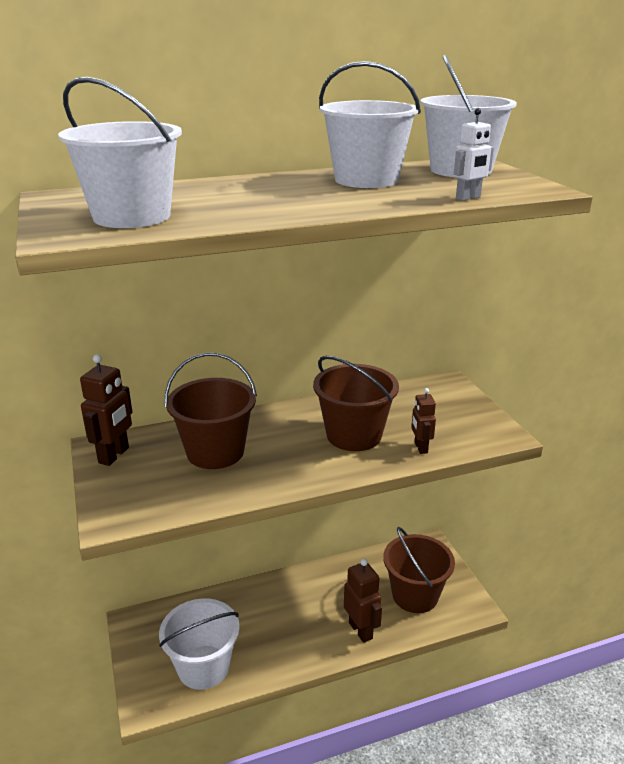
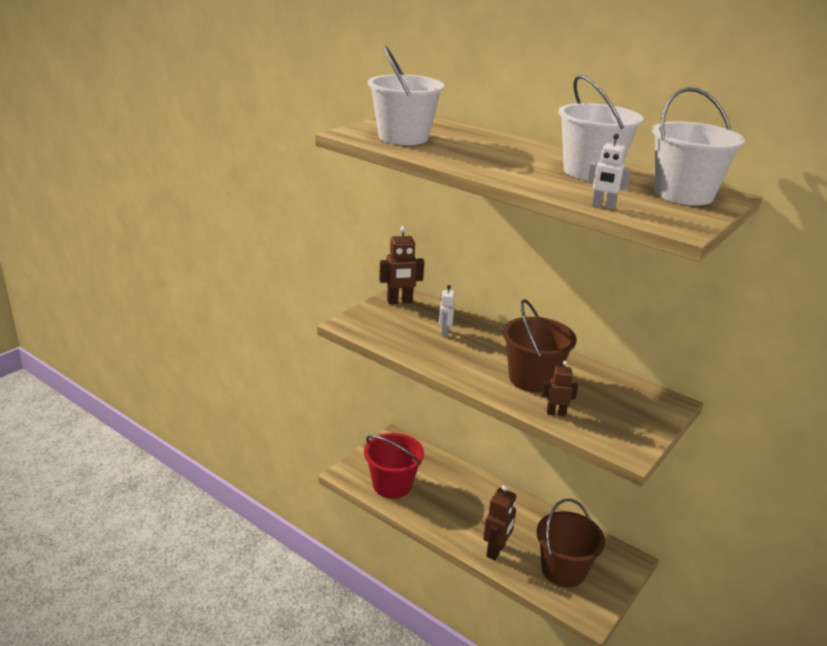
camera: 55 degrees right, 0 degrees up
(203, 667) = (392, 485): white bucket -> red bucket
(215, 452) = (444, 332): brown bucket -> white robot
(420, 448) = (556, 413): brown robot -> brown robot turned 45 degrees clockwise

